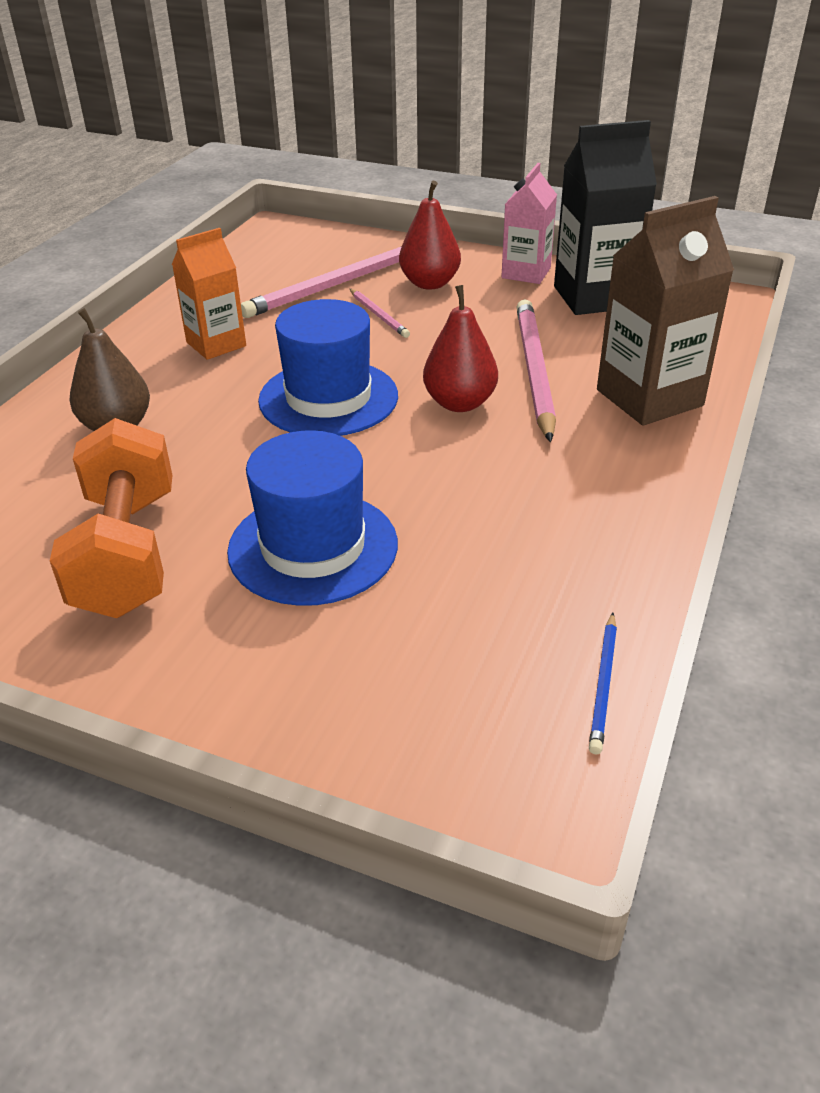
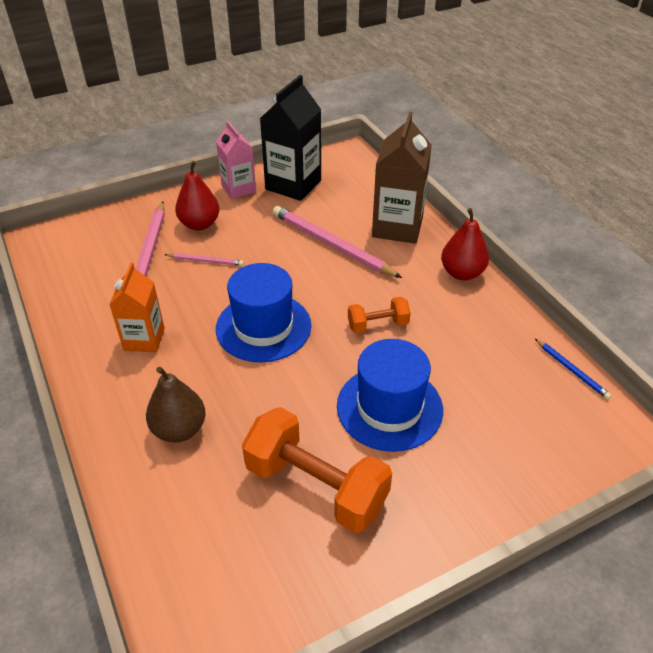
camera: 50 degrees left, 5 degrees up
(444, 470) = (378, 325): none -> orange dumbbell
(460, 403) = (328, 285): red pear -> red pear (462, 273)

